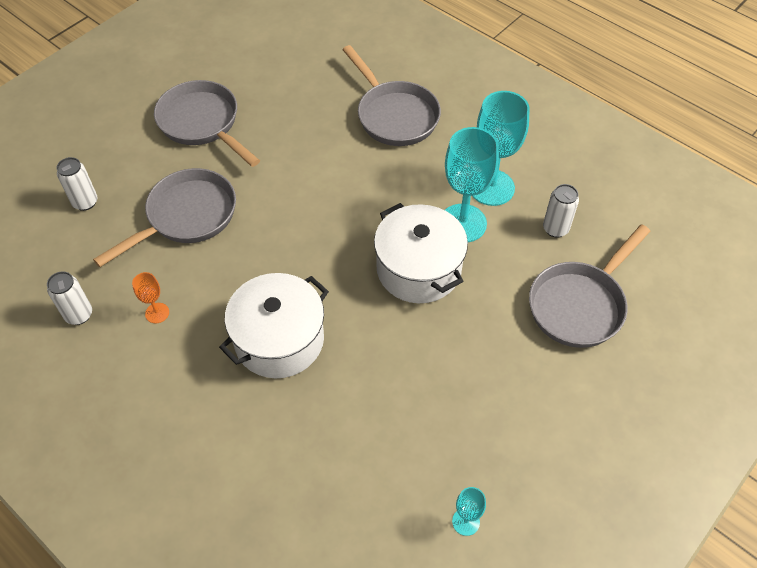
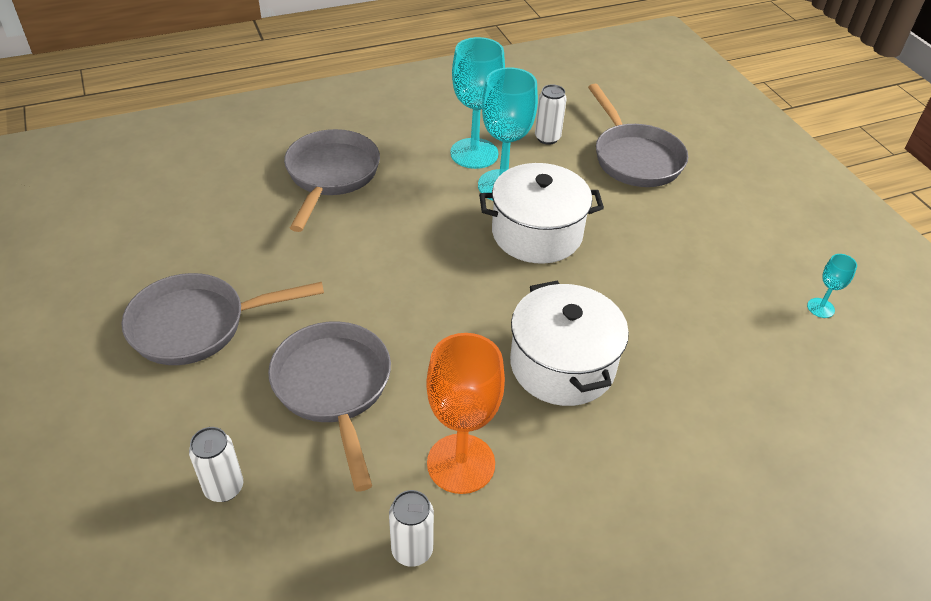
camera: 65 degrees left, 10 degrees down
(157, 313) = (461, 463): orange goblet -> orange goblet, size x2.15
(394, 115) = (331, 176): grey pan -> grey pan turned 75 degrees counterclockwise

